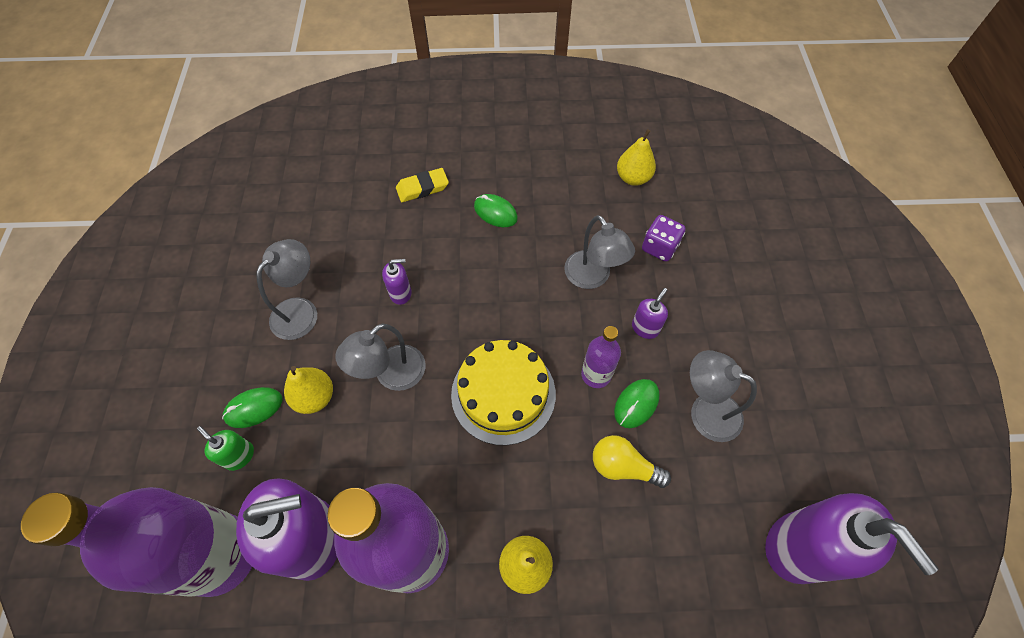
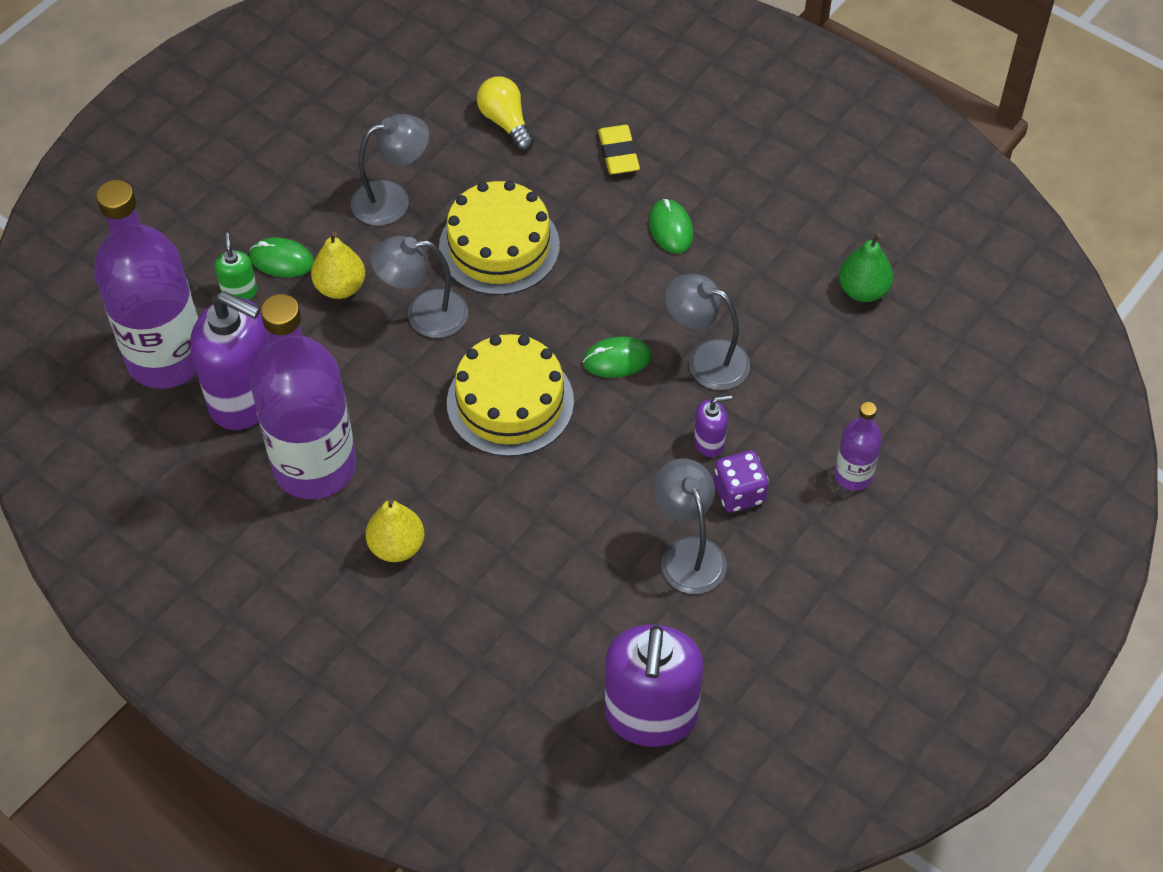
camera: 40 degrees right, 5 degrees down
(400, 293) = (499, 246): purple soap dispenser -> yellow cake
(422, 188) = (618, 153): yellow eraser -> yellow eraser turned 60 degrees clockwise
(592, 277) = (706, 360): grey lamp -> grey lamp turned 105 degrees clockwise
(596, 374) = (615, 448): purple bottle -> purple bottle (853, 475)
(623, 467) = (559, 539): yellow light bulb -> yellow light bulb (506, 122)
(633, 178) = (863, 290): yellow pear -> green pear
(636, 404) = (627, 499): green mouse -> green mouse (616, 360)
(659, 247) = (811, 379): purple dice -> purple dice (739, 493)

